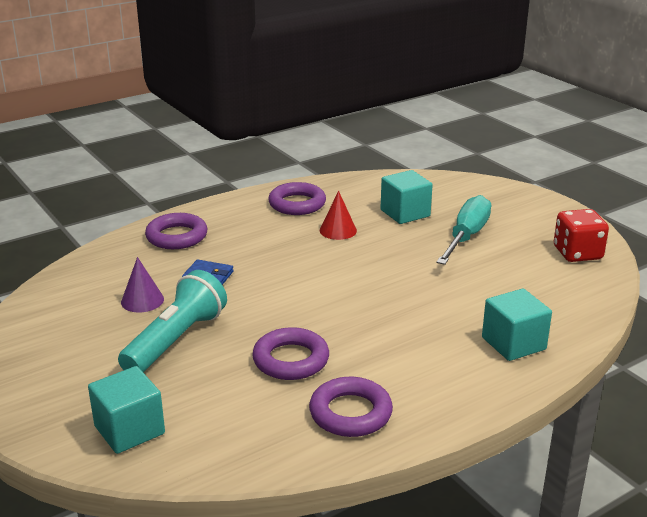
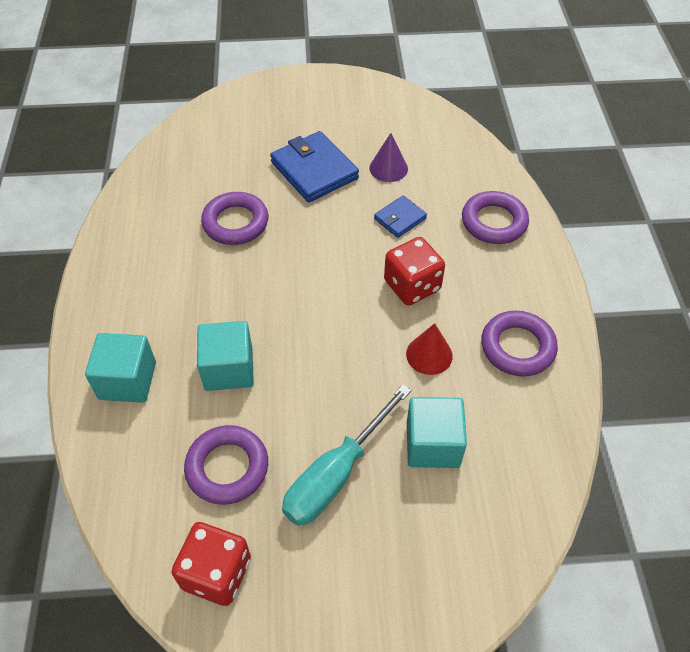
camera: 120 degrees right, 25 degrees up
(129, 430) = (231, 121): turquoise cube -> turquoise cube (228, 369)
(176, 340) = (314, 170): turquoise flashlight -> blue wallet
(280, 252) = (412, 285): none -> red dice
(350, 413) = (148, 228): purple ring -> purple ring (227, 467)
(466, 236) = (336, 474): turquoise screwdriver -> turquoise screwdriver turned 75 degrees clockwise

